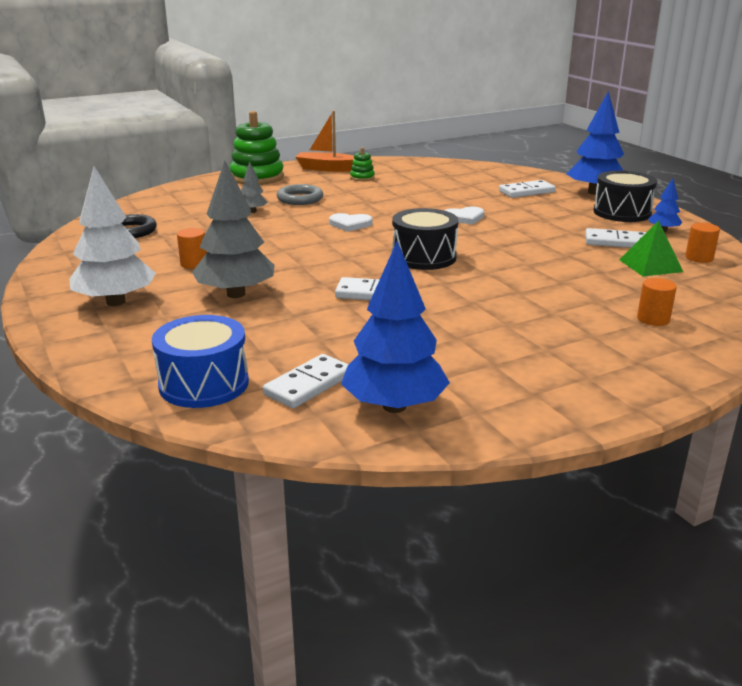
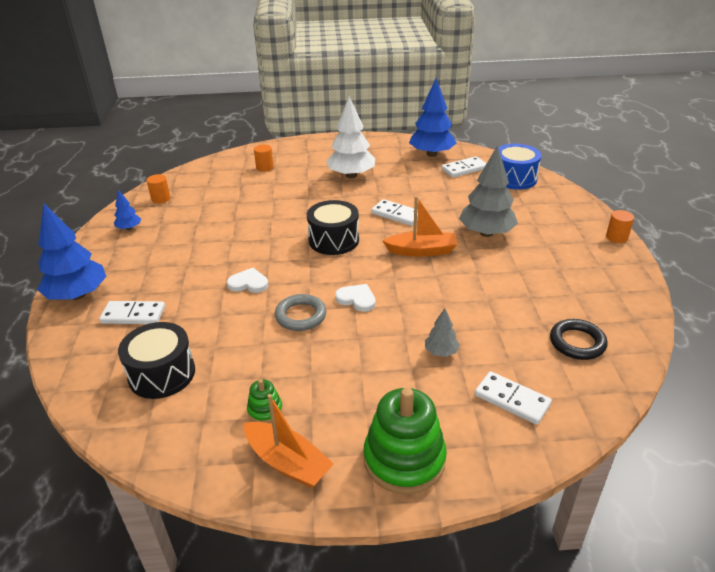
camera: 155 degrees left, 10 degrees up
(116, 302) = (571, 243): white tree -> white tree (351, 175)
(194, 264) = (513, 273): orange cylinder -> orange cylinder (616, 237)
(300, 199) = (377, 368): grey ring -> grey ring (300, 316)
(311, 265) = (421, 251): none -> orange boat
(616, 242) = (182, 224): white domino -> white domino (512, 400)
(622, 212) = (115, 257): black drum -> black drum (162, 374)
(650, 265) = (201, 199): green pyramid -> none

